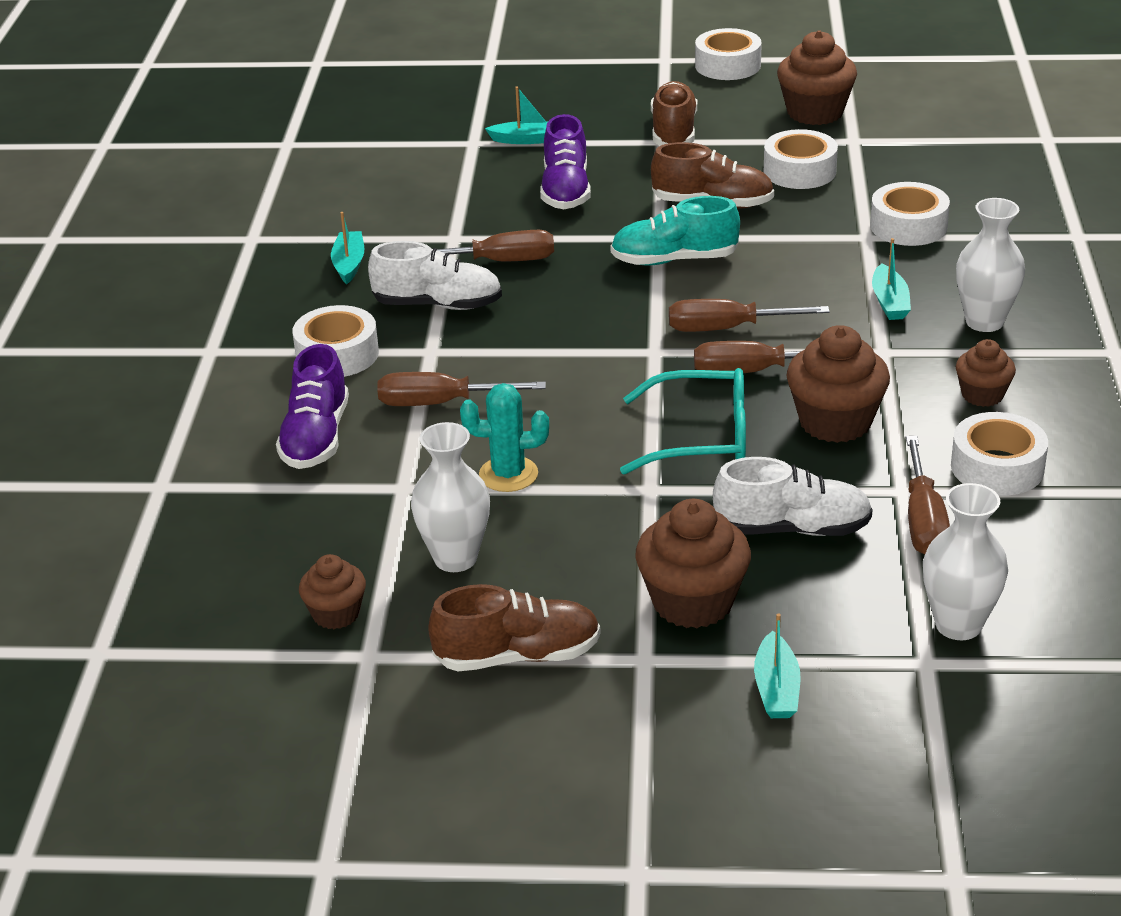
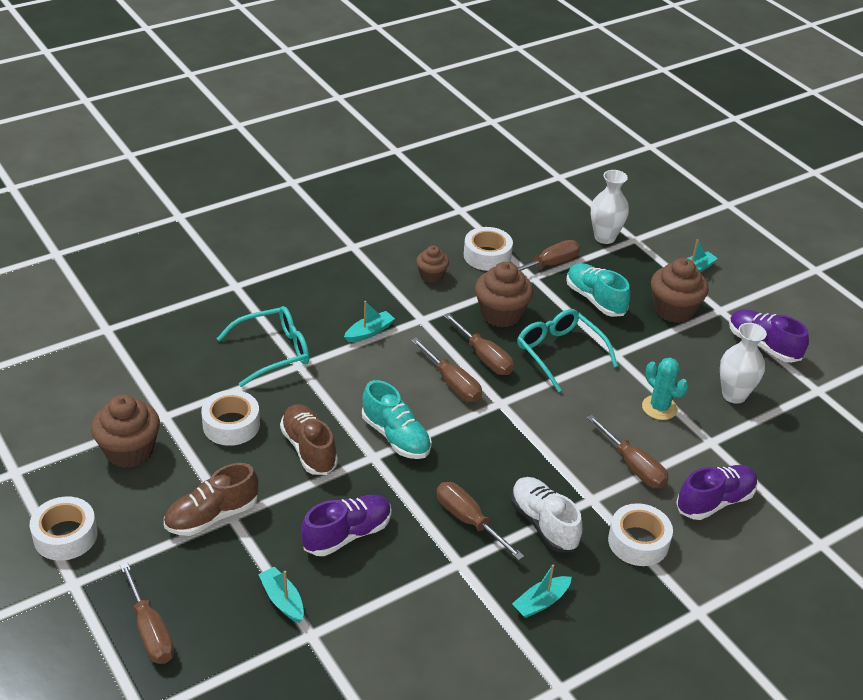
camera: 130 degrees left, 5 degrees up
(336, 614) = (811, 415): brown cupcake -> none
(517, 656) = (763, 345): brown shoe -> purple shoe
(570, 79) = (150, 630): none -> brown screwdriver
(792, 528) = (595, 299): white shoe -> turquoise shoe
(908, 226) = (273, 352): white tape -> turquoise glasses
(984, 322) = (361, 293): white vase -> none

